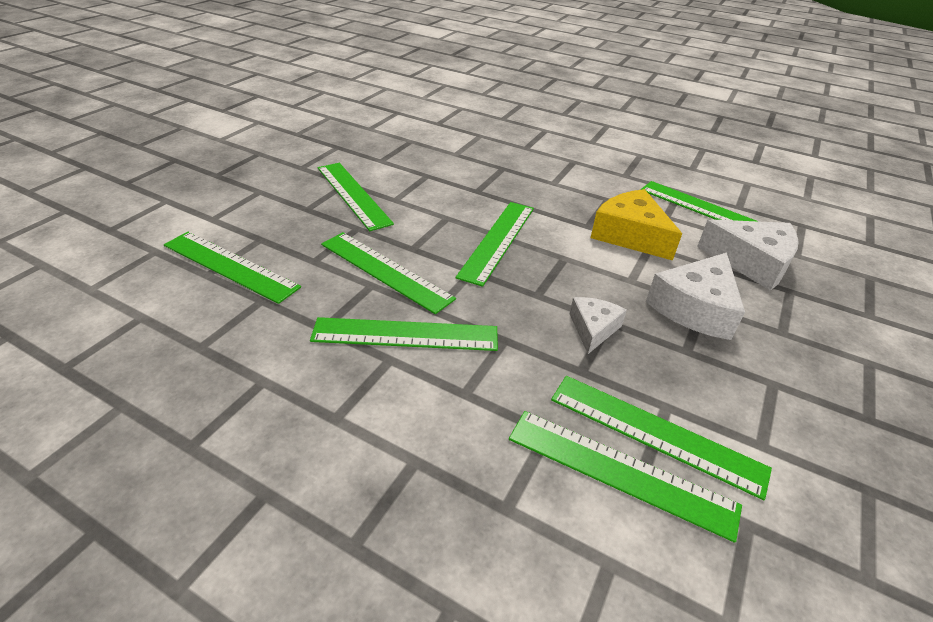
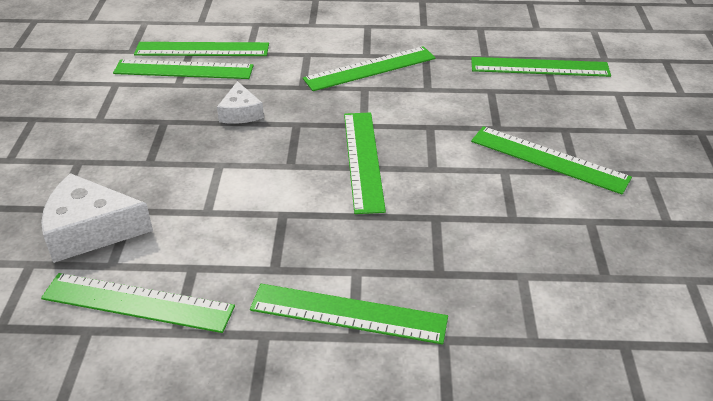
camera: 155 degrees right, 0 degrees up
(385, 270) = (429, 101): green ruler -> green ruler (348, 314)
(630, 235) = (232, 218): yellow cheese -> none
(695, 308) = (157, 157): white cheese -> none

